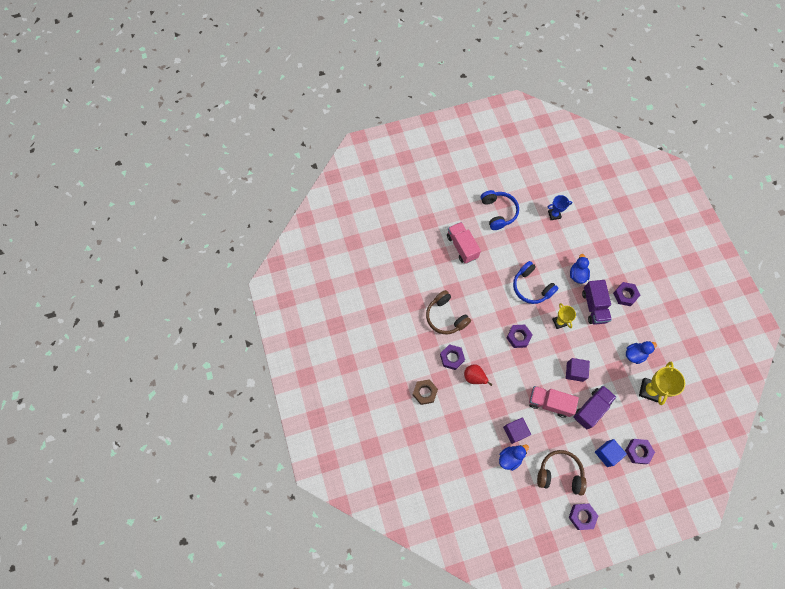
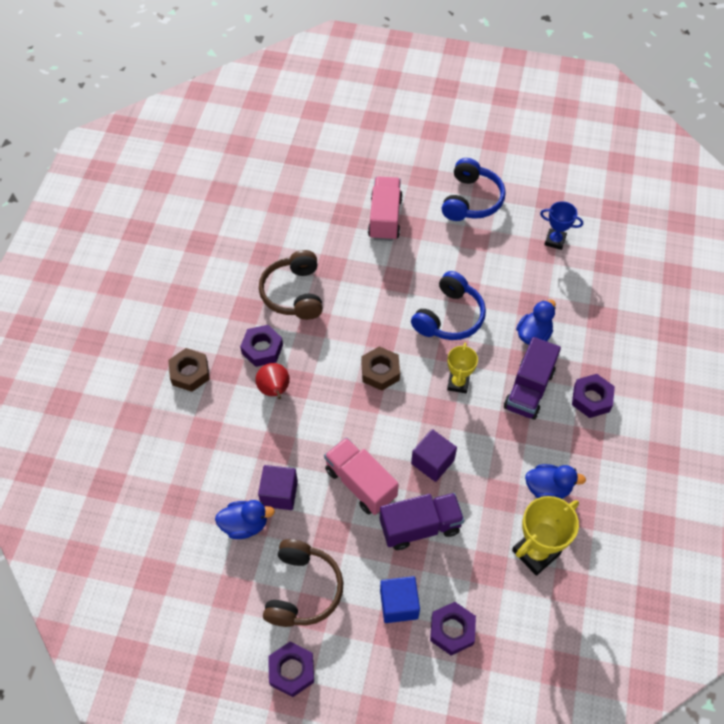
camera: 30 degrees right, 10 degrees down
(518, 337) = (380, 371): purple nut -> brown nut
(531, 287) = (449, 317): blue headphones -> blue headphones turned 135 degrees counterclockwise
(559, 474) = (303, 590): brown headphones -> brown headphones turned 60 degrees clockwise

